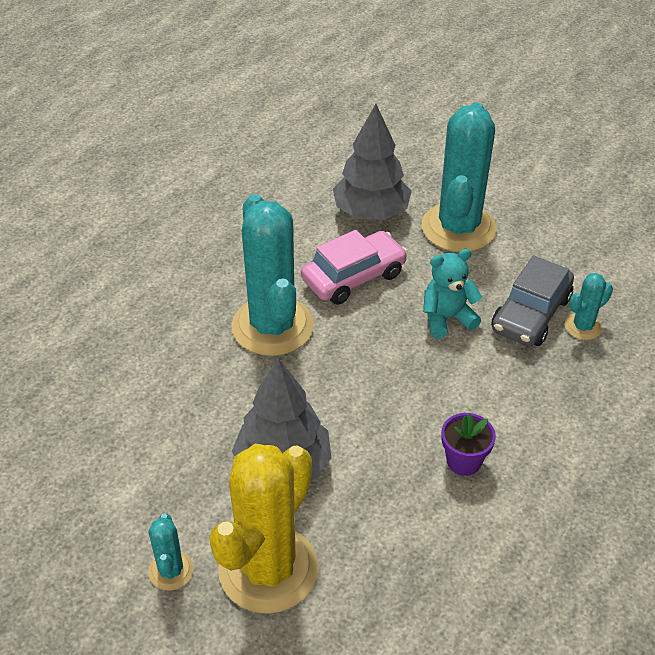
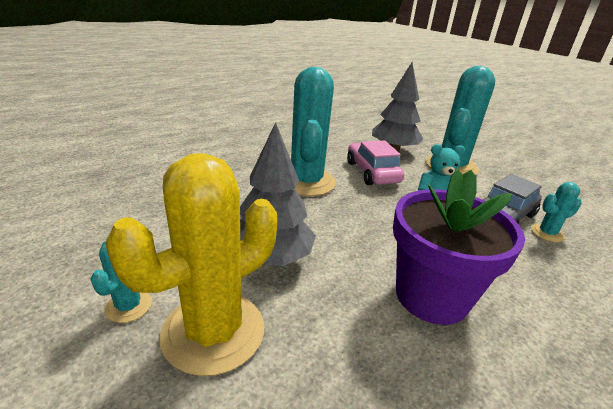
camera: 15 degrees right, 15 degrees down
(353, 277) = (372, 172): pink car -> pink car turned 90 degrees counterclockwise
(464, 461) = (431, 296): purple flower pot -> purple flower pot, size x2.19

